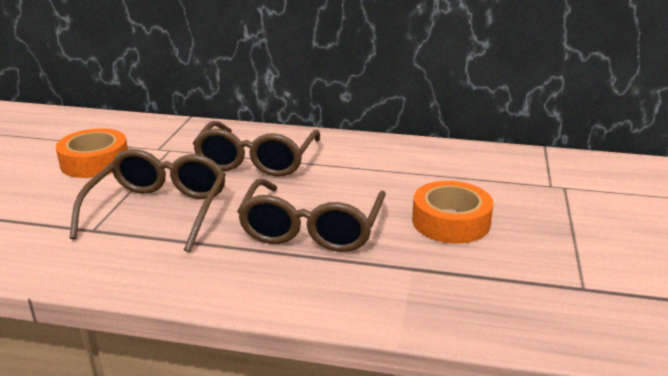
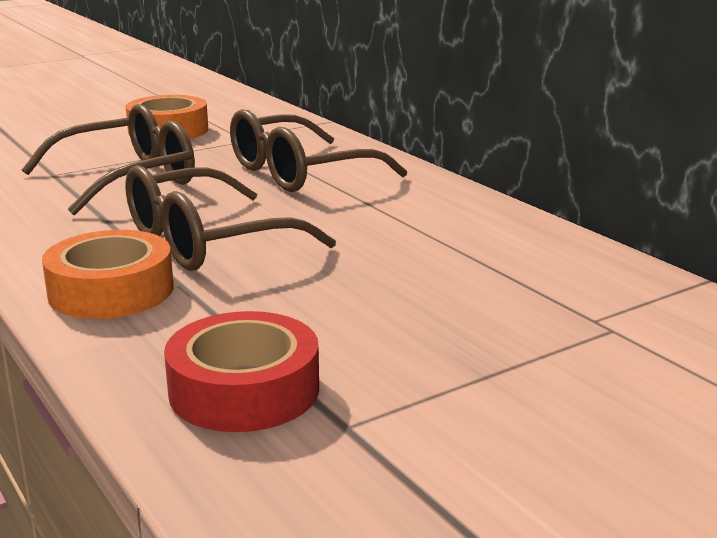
camera: 45 degrees right, 5 degrees down
(451, 222) = (360, 296): orange tape -> orange tape (111, 290)
(516, 298) = (244, 390): none -> red tape

